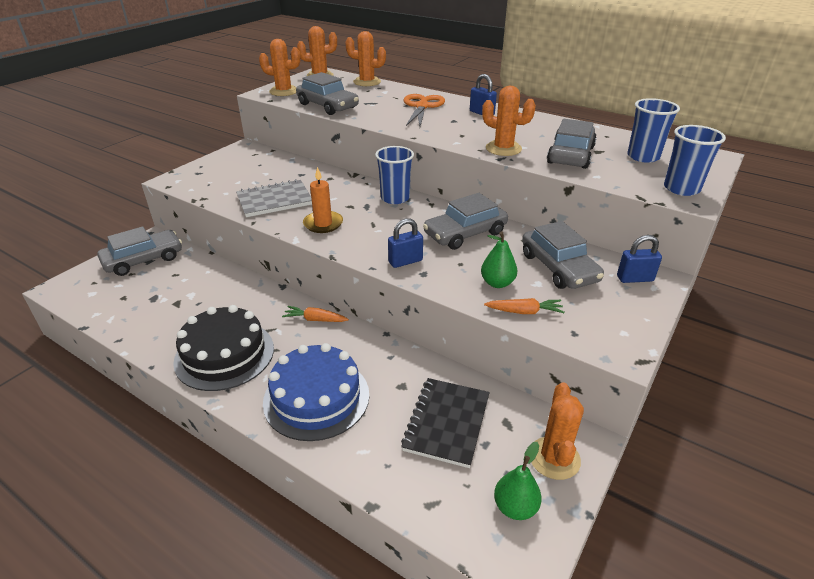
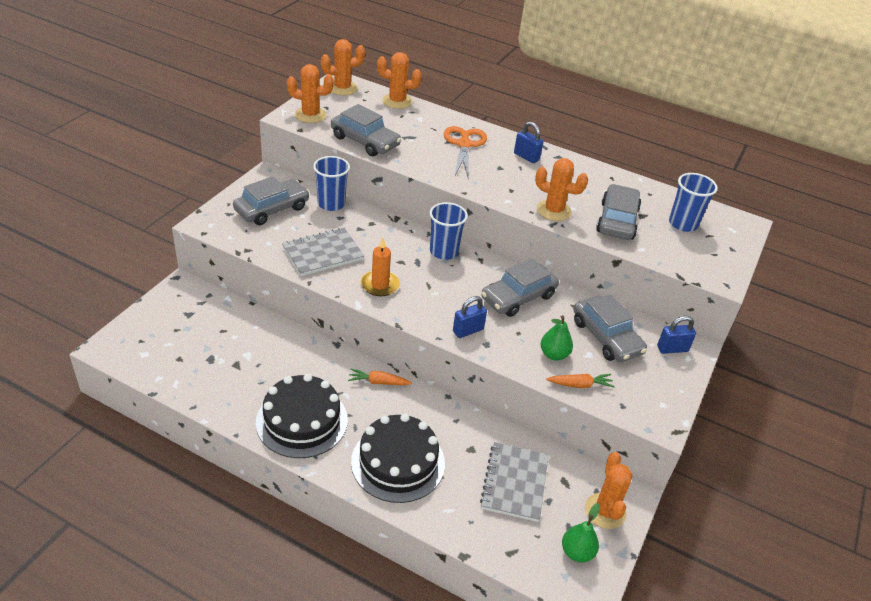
camera: 10 degrees left, 5 degrees up
(144, 260) = (183, 312): grey car -> grey car (272, 209)
(316, 397) = (398, 462): blue cake -> black cake
(446, 423) = (514, 483): black notebook -> grey notebook
(681, 189) = (715, 266): blue cup -> blue cup (331, 204)

